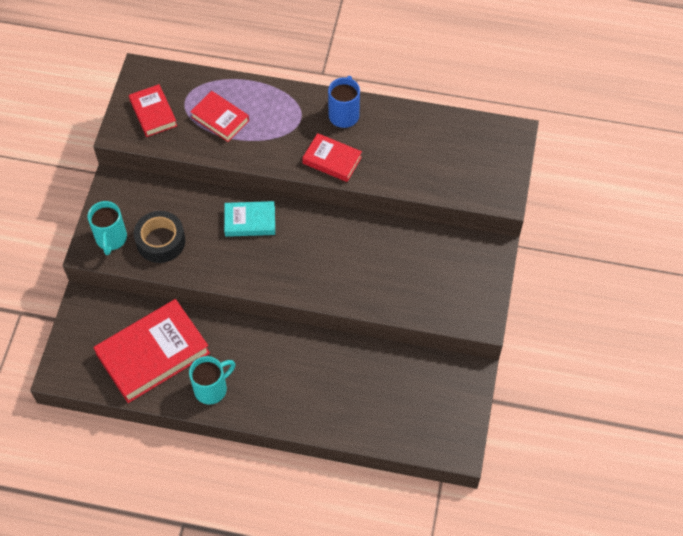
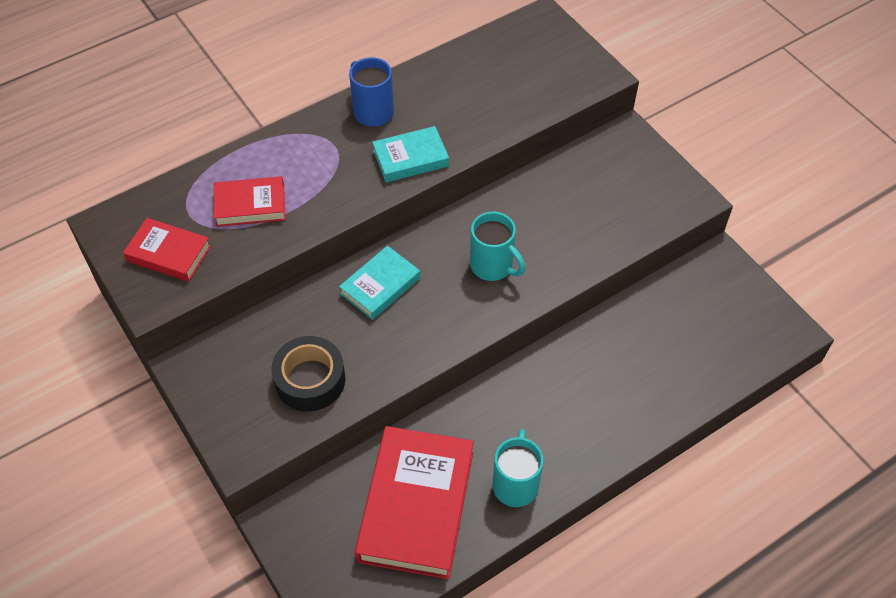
camera: 45 degrees left, 5 degrees down
(111, 239) = (252, 423): turquoise mug -> turquoise mug (493, 266)
(332, 160) = (410, 158): red book -> turquoise book

